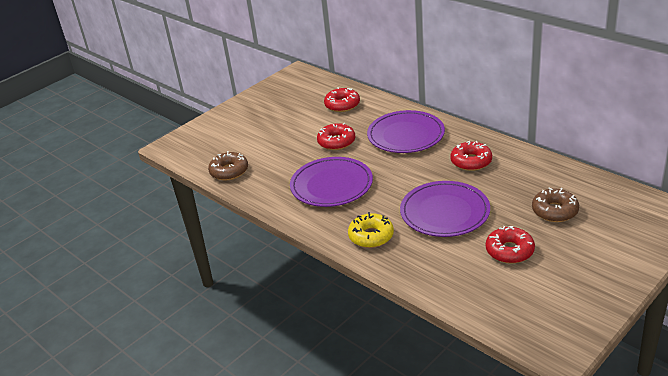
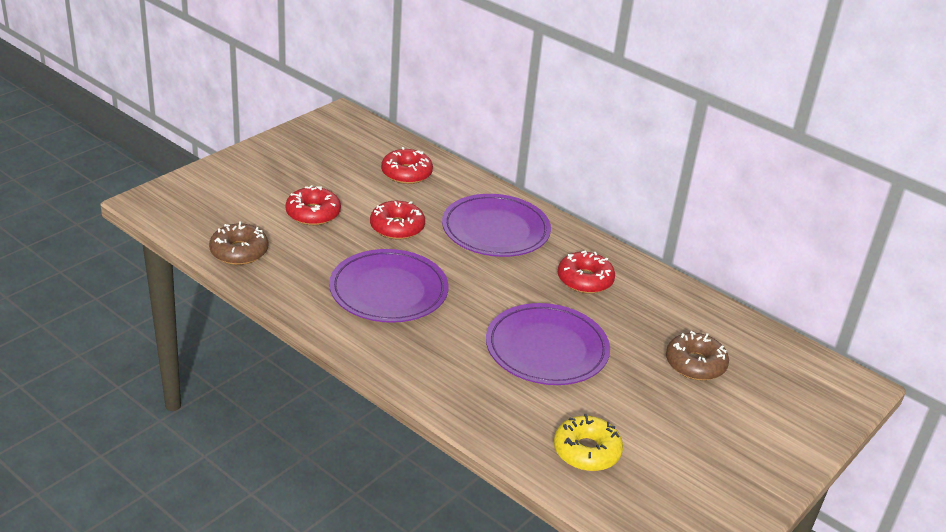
camera: 10 degrees left, 0 degrees up
(371, 236) = (443, 372): yellow donut -> yellow donut (586, 451)
(509, 251) = (633, 414): red donut -> red donut (313, 213)

